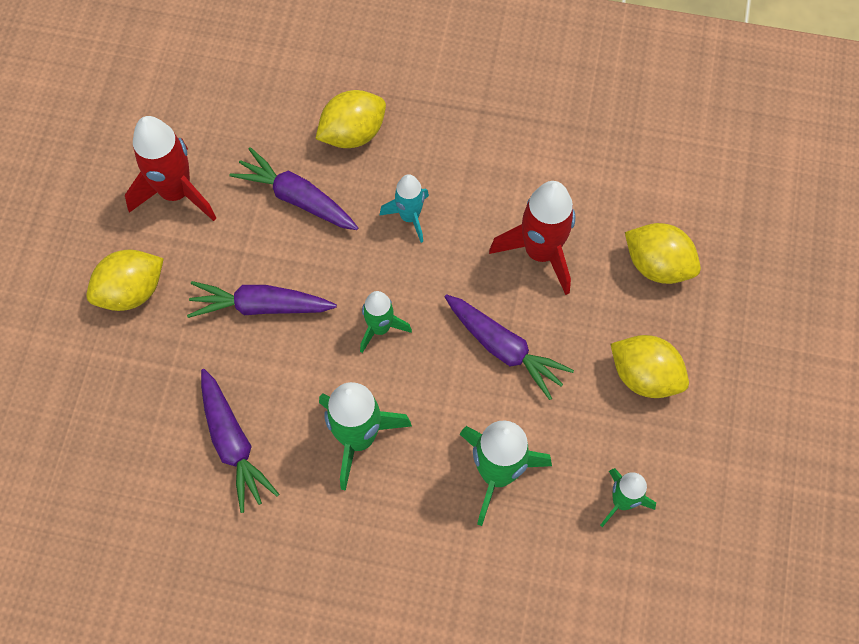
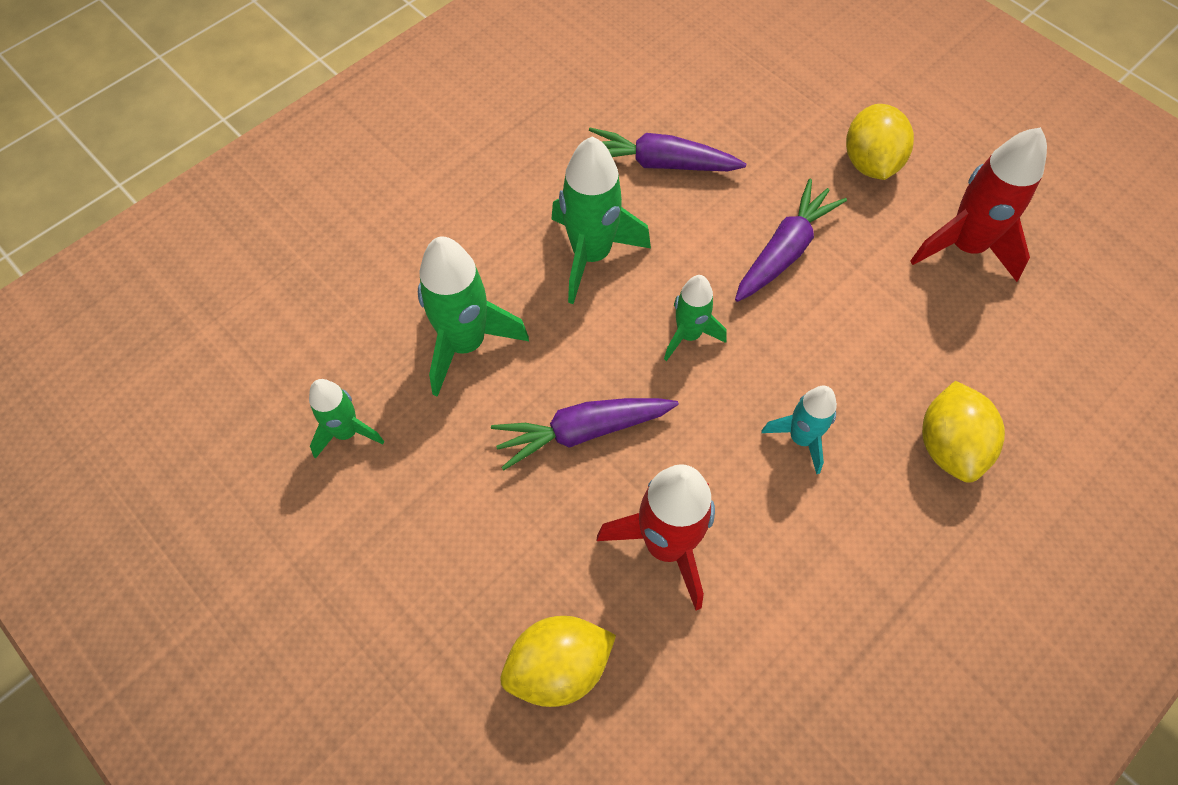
camera: 125 degrees right, 5 degrees down
(297, 198) = (893, 346): purple carrot -> none
(644, 376) = (446, 550): yellow lemon -> none

